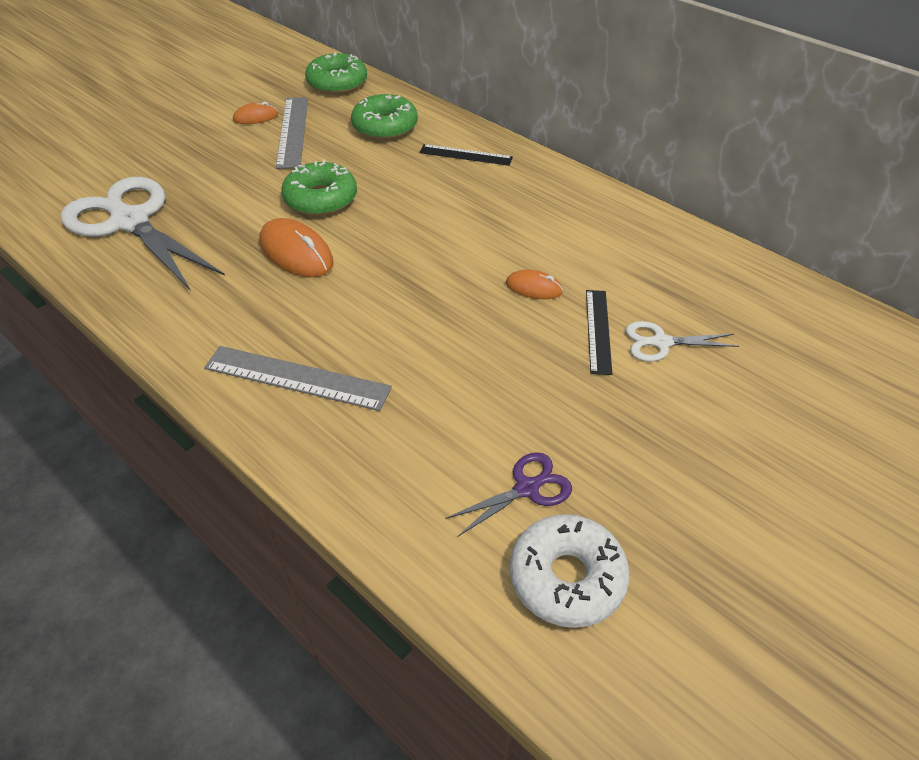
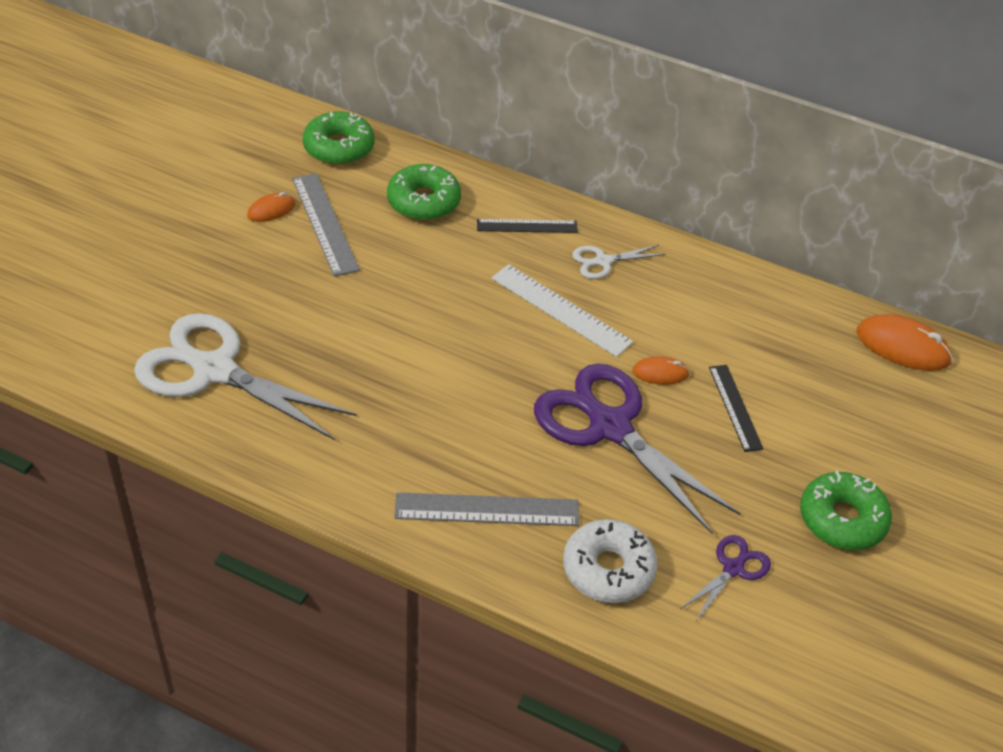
camera: 20 degrees left, 0 degrees up
(296, 253) = (413, 376): orange mouse -> orange mouse (902, 347)
(321, 199) = (403, 307): green donut -> green donut (842, 519)
(459, 325) = (609, 426): none -> purple scissors
(462, 222) = (560, 310): none -> white ruler
(567, 578) = (793, 634): white donut -> white donut (608, 569)
(660, 342) = (792, 409): white scissors -> white scissors (602, 261)

